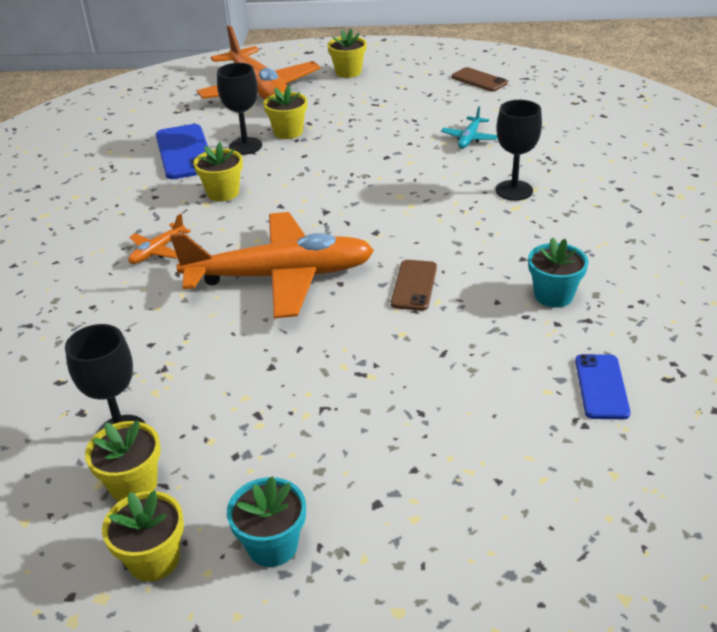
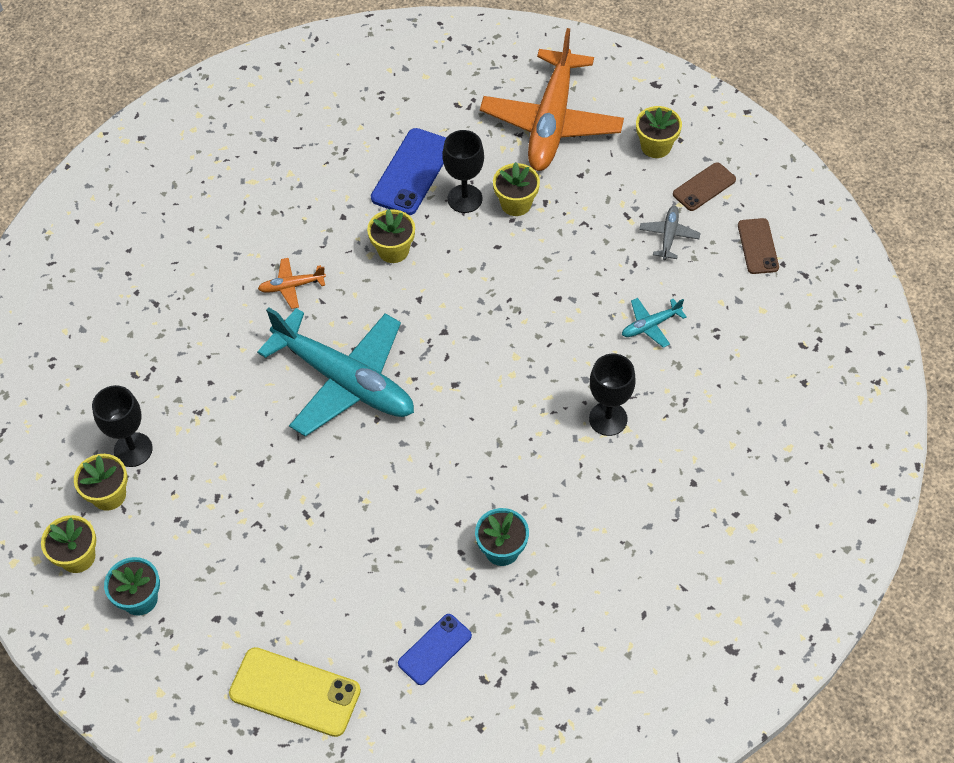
camera: 40 degrees right, 20 degrees up
(279, 276) = (344, 380): orange plane -> turquoise plane
(414, 285) = (421, 462): brown phone -> brown phone (704, 187)
(417, 100) = (668, 236): none -> grey plane
(532, 504) = (295, 692): none -> yellow phone

